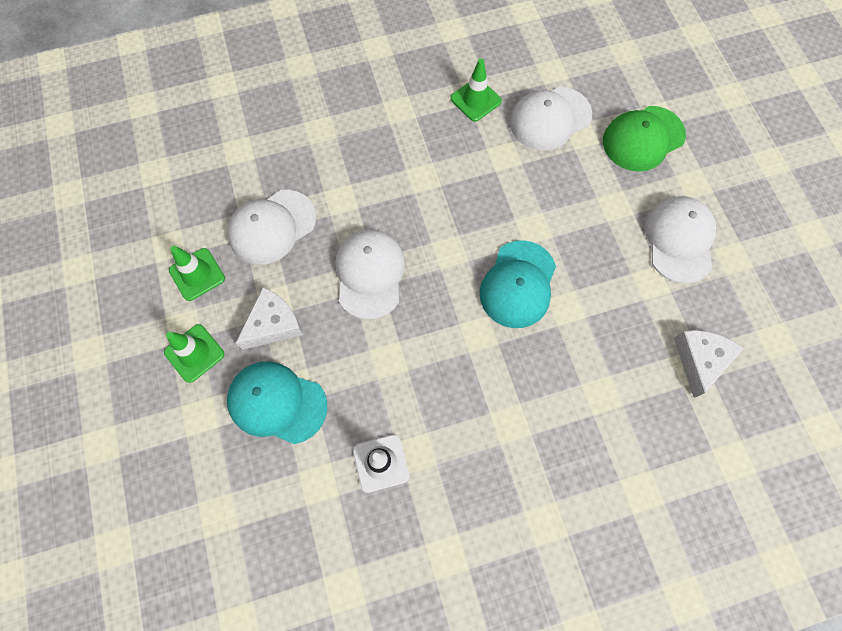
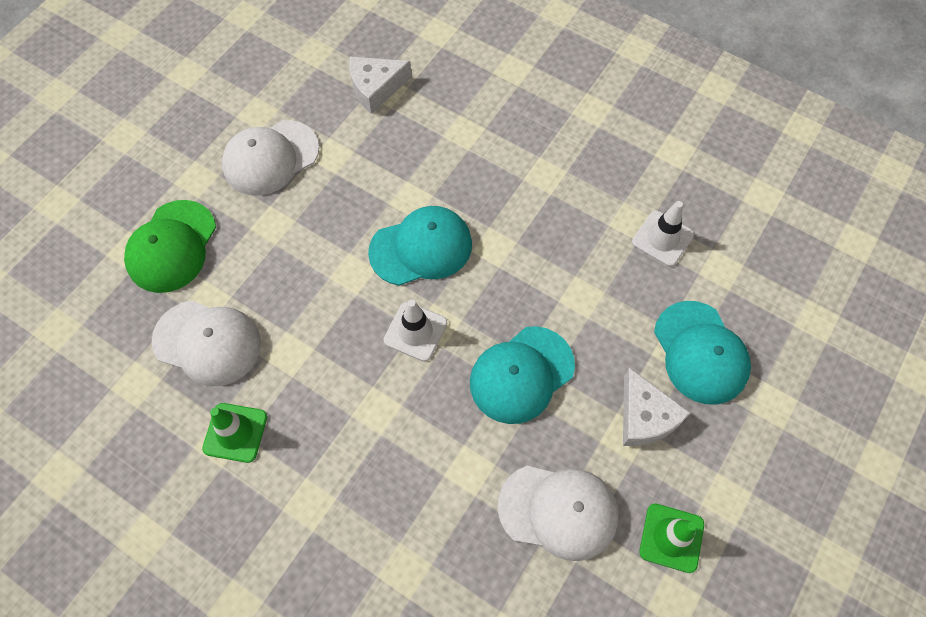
camera: 130 degrees left, 5 degrees down
(194, 353) = (736, 462): green traffic cone -> none
(273, 324) = (644, 417): white cheese -> white cheese turned 120 degrees counterclockwise
(370, 274) = (521, 374): white cap -> turquoise cap
(456, 235) = (415, 331): none -> white traffic cone
(643, 138) = (172, 246): green cap -> green cap turned 90 degrees clockwise

